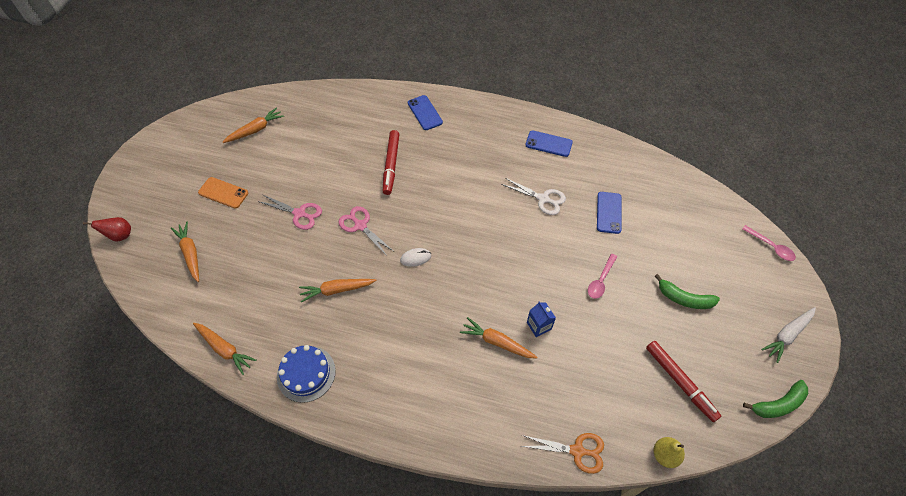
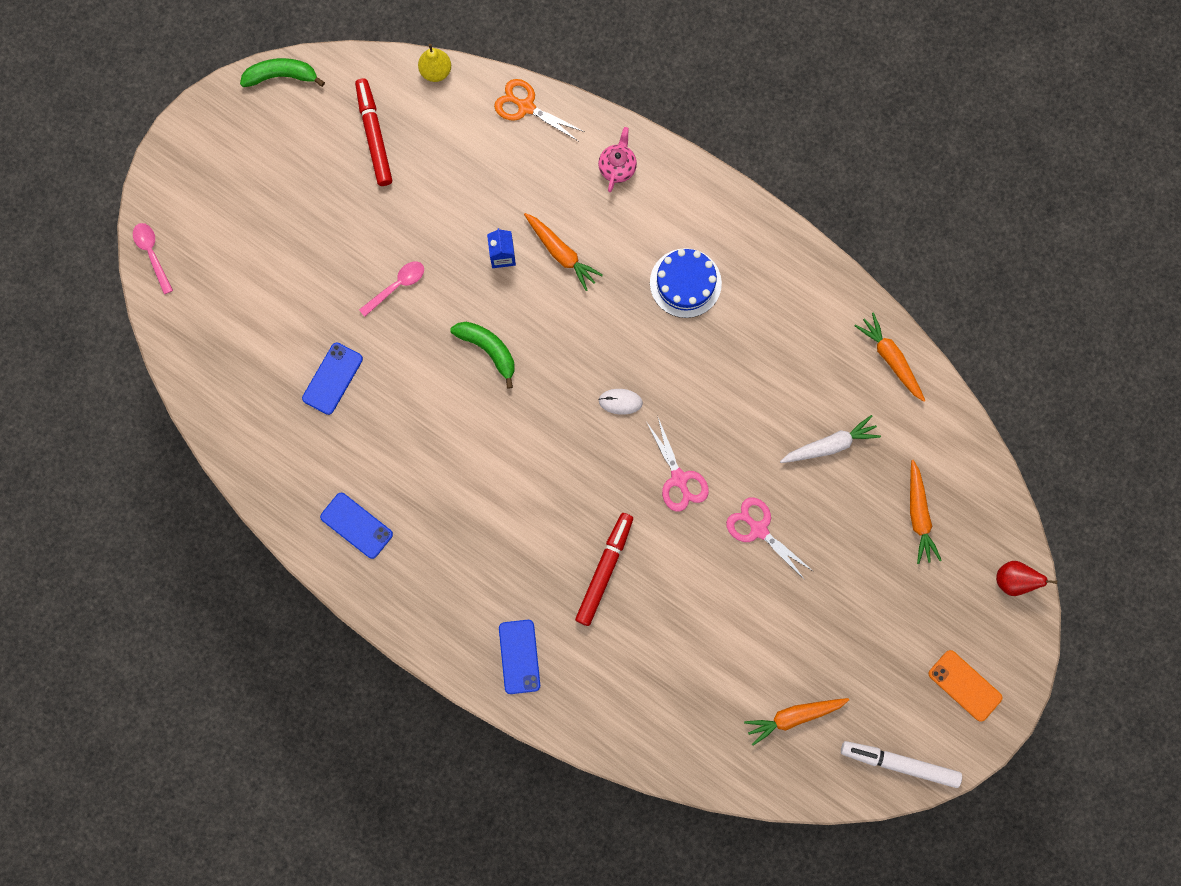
camera: 160 degrees left, 20 degrees up
(188, 126) = (899, 764): none -> white marker
(223, 193) = (861, 606): orange phone -> orange phone (965, 685)
(306, 373) = (798, 294): blue cake -> blue cake (685, 283)
(336, 290) = (736, 391): orange carrot -> none
(481, 425) = (617, 167): none -> pink teapot
(543, 199) = (411, 432): white scissors -> none
(684, 298) = (308, 227): green banana -> green banana (488, 349)
(787, 335) = (216, 142): white carrot -> white carrot (830, 445)

